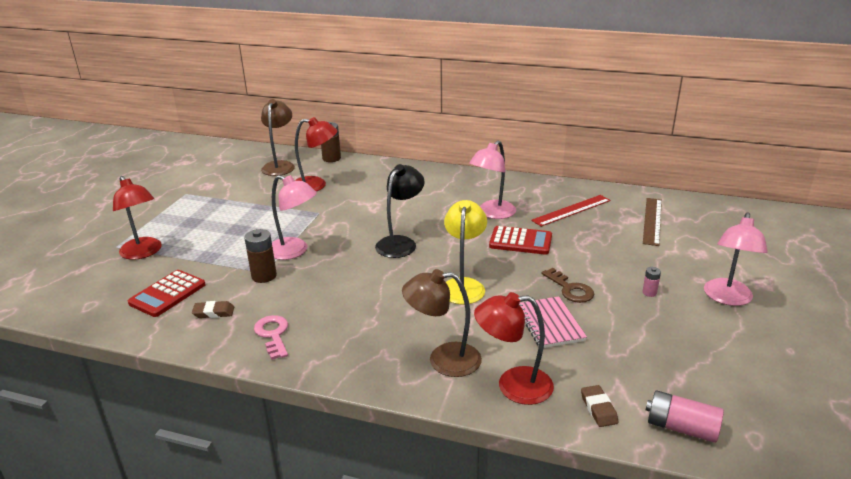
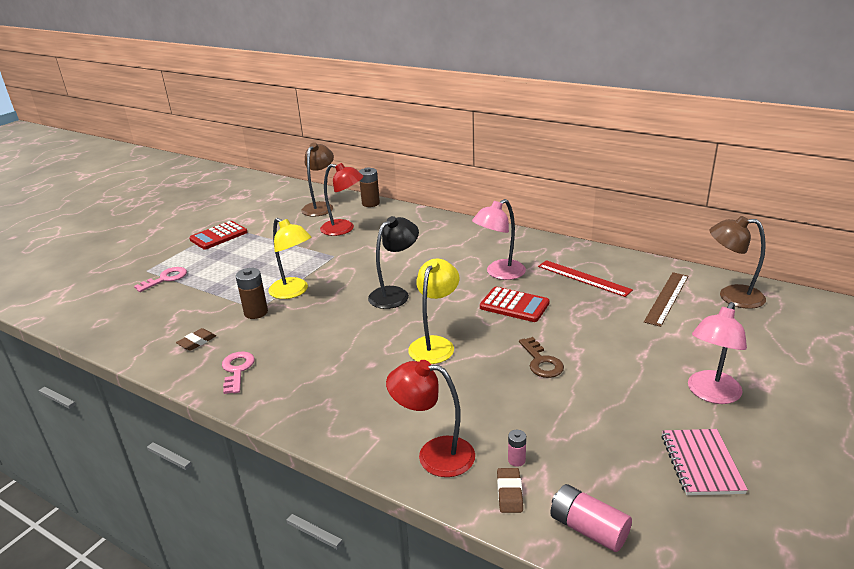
camera: 15 degrees right, 0 degrees up
(143, 253) = (165, 279): red lamp -> pink key
(167, 294) = (167, 319): red calculator -> red calculator (218, 236)
(214, 312) = (197, 342): brown eraser -> brown eraser turned 60 degrees counterclockwise
(294, 251) = (294, 292): pink lamp -> yellow lamp
(443, 360) = (379, 417): brown lamp -> brown lamp (731, 296)
(549, 324) = (502, 395): pink notebook -> pink notebook (701, 463)
(571, 210) = (583, 278): red ruler -> red ruler turned 60 degrees clockwise
(649, 293) = (625, 376): pink battery -> pink battery (516, 460)

